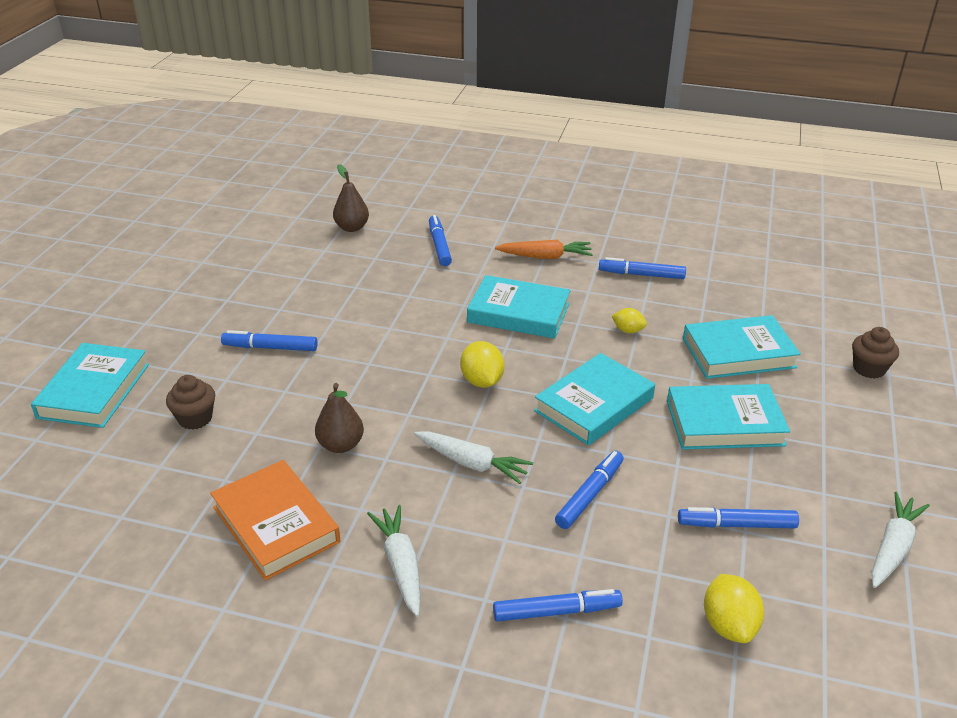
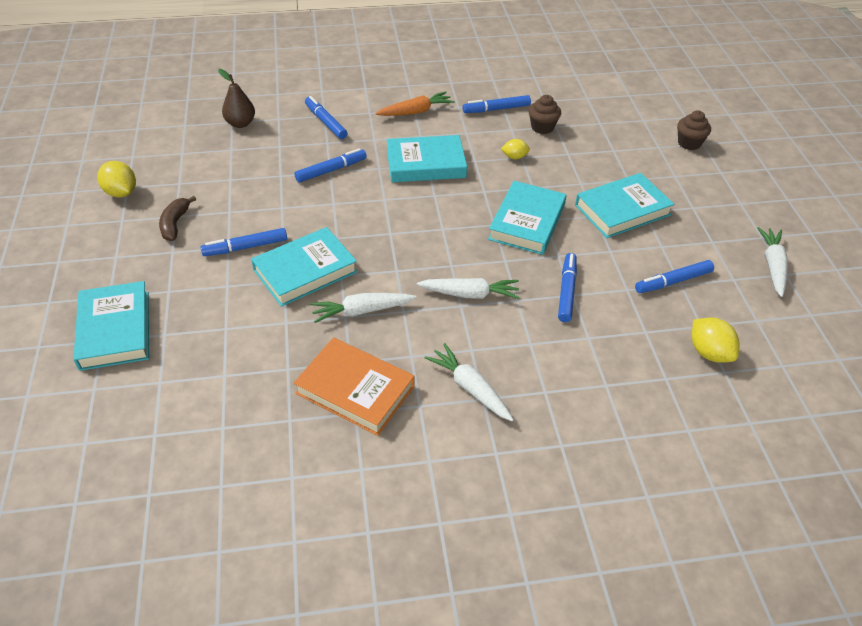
camera: 25 degrees left, 10 degrees up
(195, 418) = (225, 326): brown cupcake -> brown cupcake (542, 127)
(220, 307) = (175, 224): none -> brown banana
(341, 445) = (361, 311): brown pear -> white carrot
(482, 381) = (434, 227): yellow lemon -> yellow lemon (121, 193)
(557, 611) = (598, 383): blue marker -> blue marker (331, 170)
(738, 353) = (600, 154): turquoise book -> turquoise book (305, 271)

